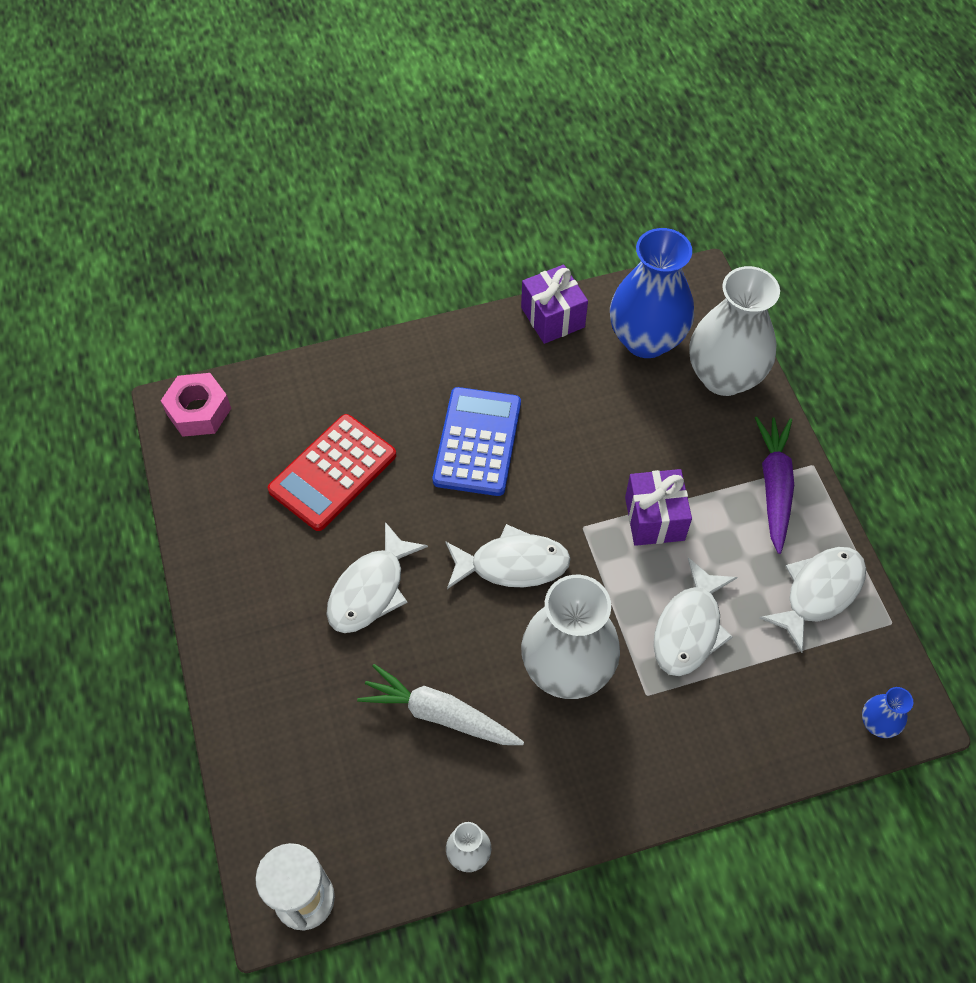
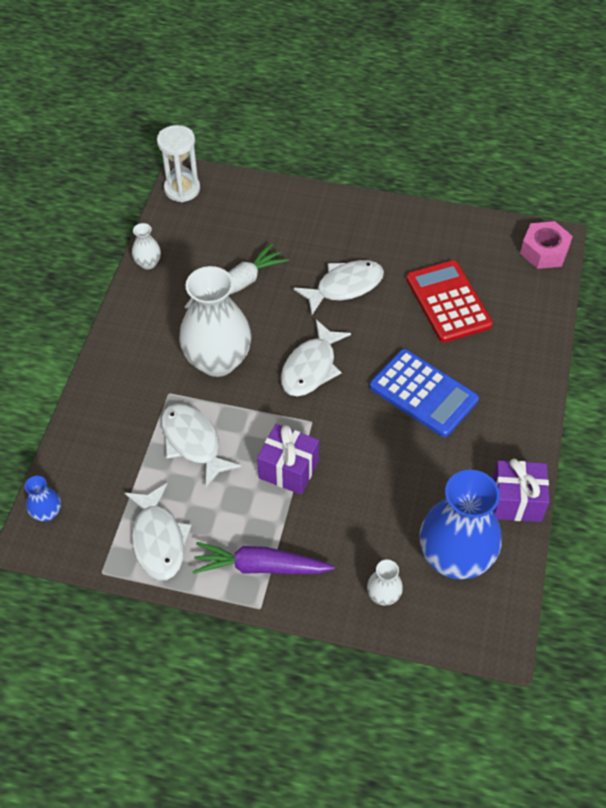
camera: 120 degrees right, 5 degrees down
(371, 589) = (345, 286): white fish -> white fish turned 90 degrees clockwise
(724, 376) = (383, 595): white vase -> white vase, size x0.44
(774, 486) = (260, 566): purple carrot -> purple carrot turned 150 degrees clockwise

